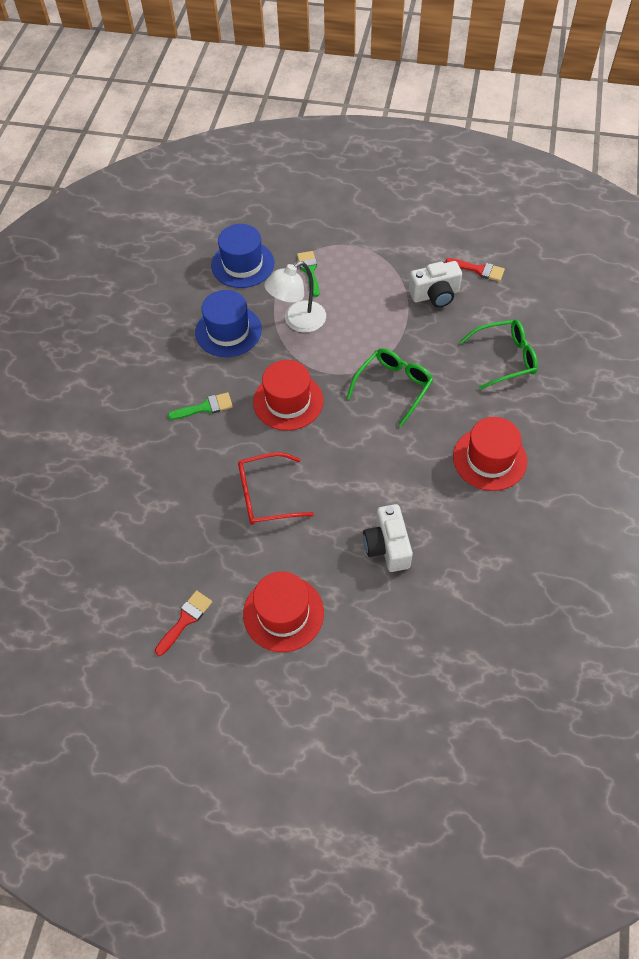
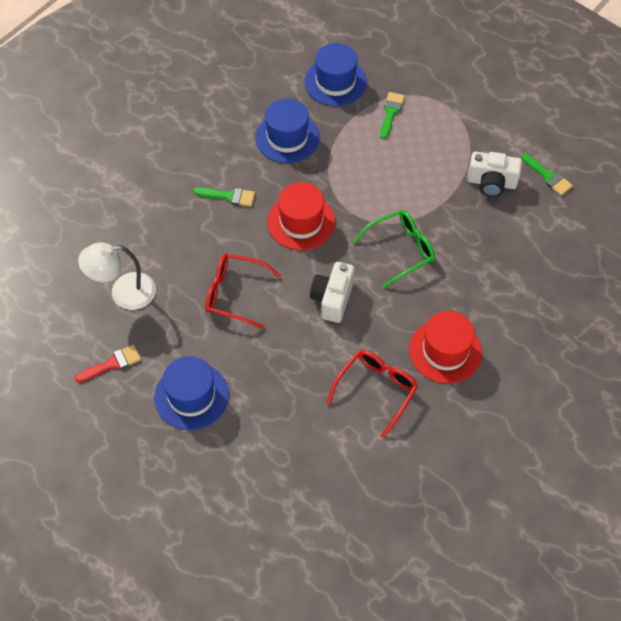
camera: 25 degrees right, 0 degrees up
(283, 613) = (191, 396): red hat -> blue hat
(298, 321) = (352, 155): white lamp -> white lamp (123, 293)
(387, 546) = (309, 383): white camera -> white camera (332, 299)
(452, 524) = (376, 390): none -> red glasses
(479, 270) = (548, 176): red brush -> green brush
(505, 358) = (518, 268): green glasses -> none

